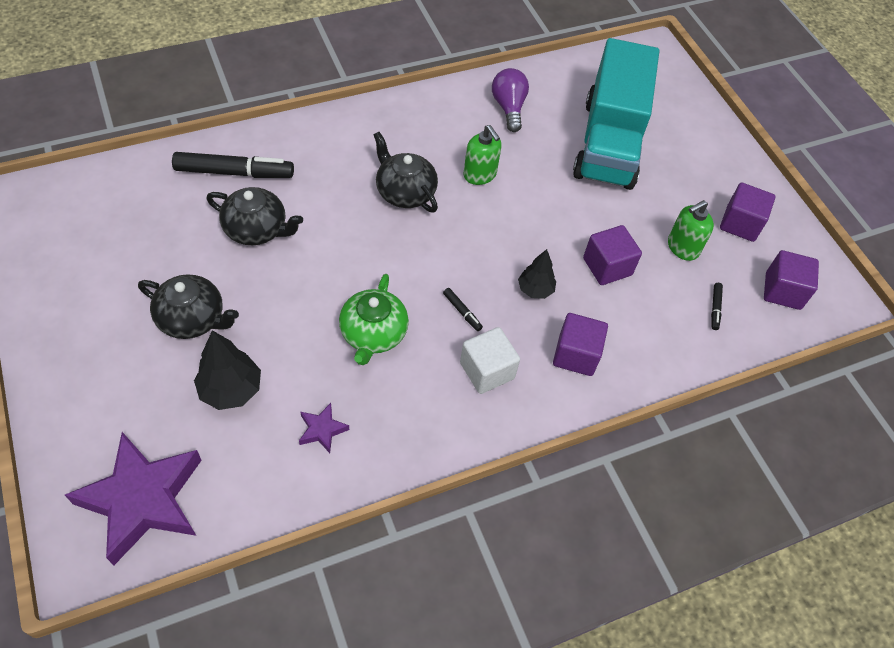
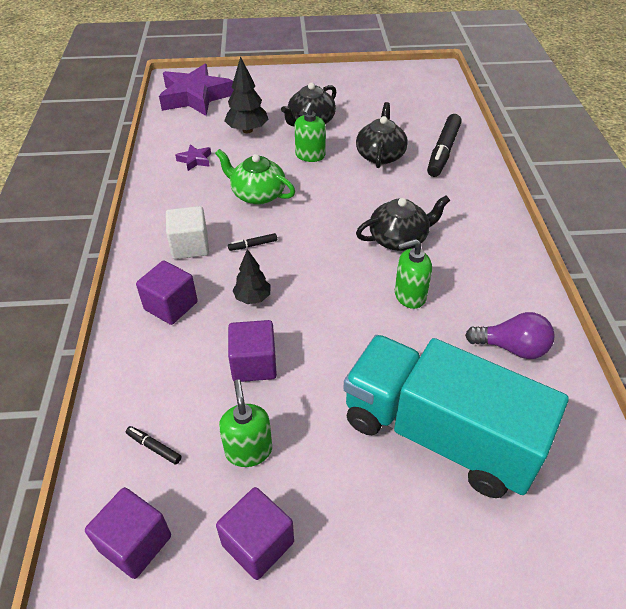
camera: 115 degrees right, 10 degrees down
(257, 229) = (380, 155): black teapot -> black teapot turned 150 degrees clockwise
(276, 300) = (310, 156): none -> green soap dispenser

